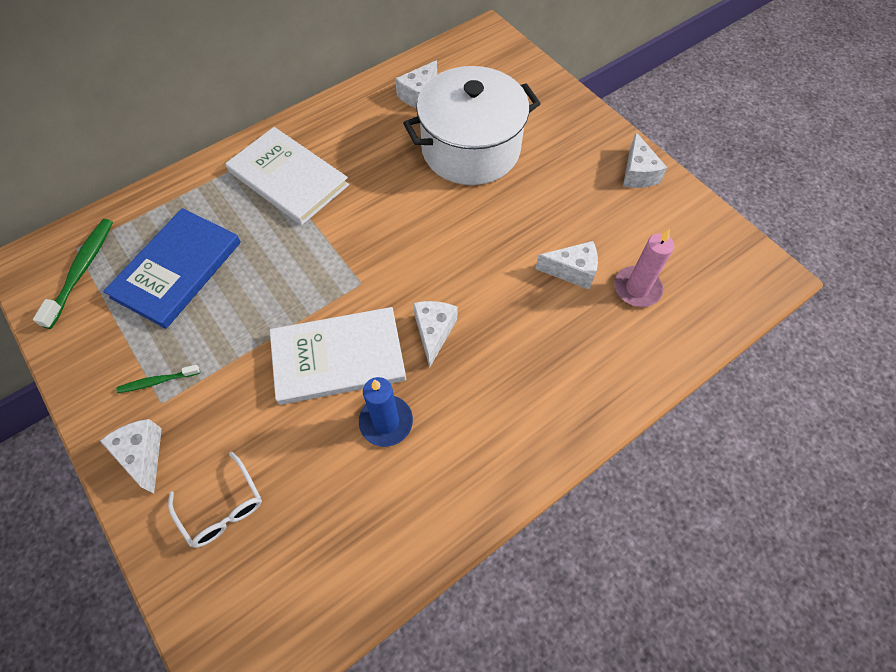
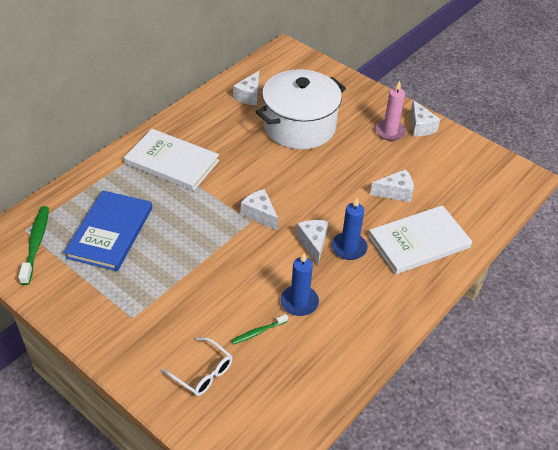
camera: 15 degrees left, 15 degrees down
(143, 455) = (131, 351): white cheese -> white cheese (260, 214)
(158, 381) = (124, 305): green toothbrush -> green toothbrush (258, 332)
(338, 357) = (251, 269): white book -> white book (419, 242)
(480, 348) = (349, 248): none -> blue candle
(637, 288) = (442, 197): pink candle -> pink candle (390, 131)

